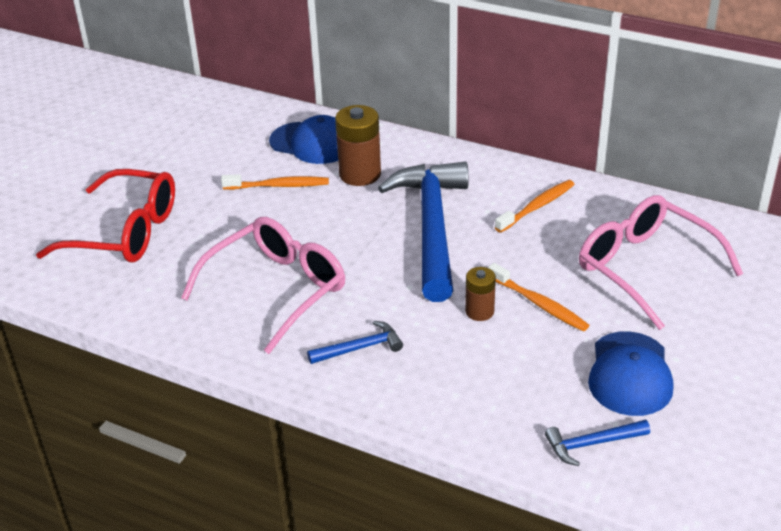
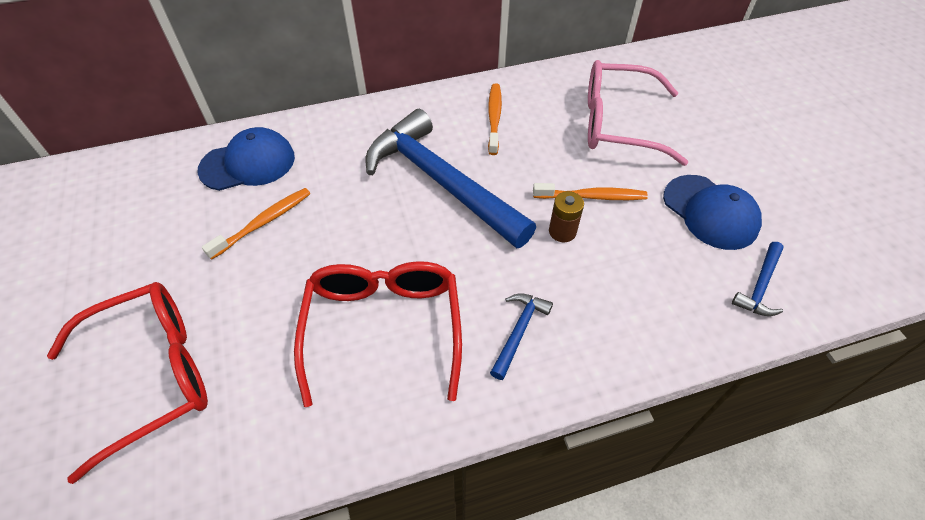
camera: 45 degrees left, 15 degrees up
(276, 290) = (383, 329): pink glasses -> red glasses
(360, 174) = (326, 169): brown battery -> none

